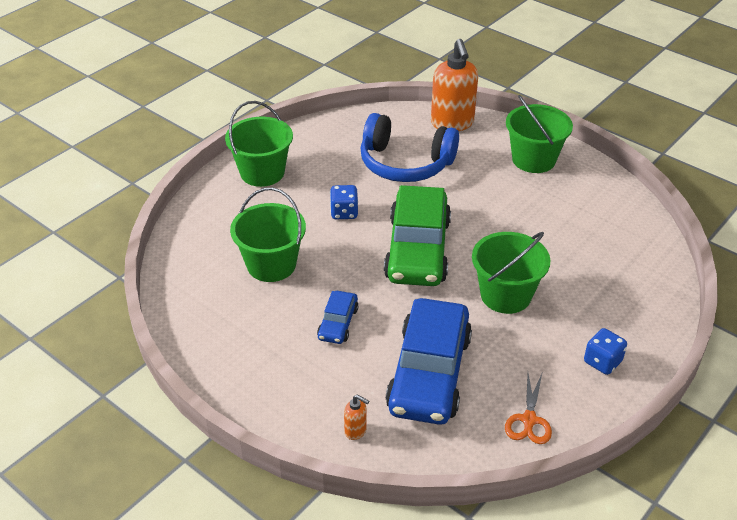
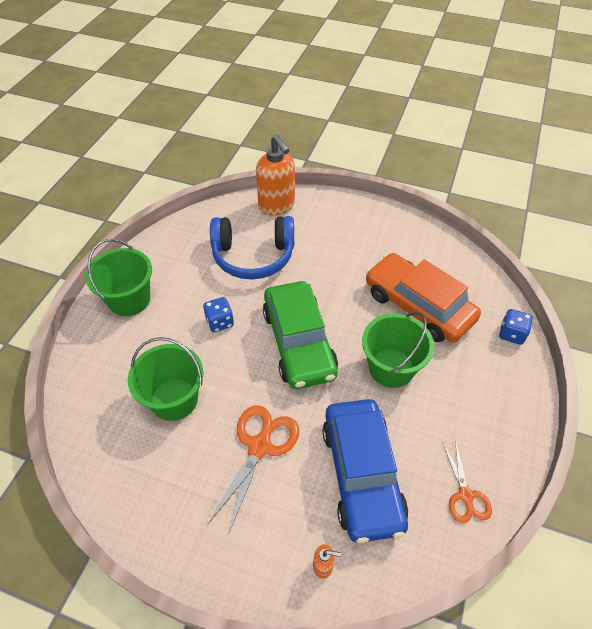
camera: 20 degrees left, 10 degrees up
(338, 323) = (260, 446): blue car -> orange scissors
(533, 159) = (356, 224): green bucket -> none
(565, 249) = (418, 306): none -> orange car
(602, 362) = (496, 412): blue dice -> blue dice (511, 334)

